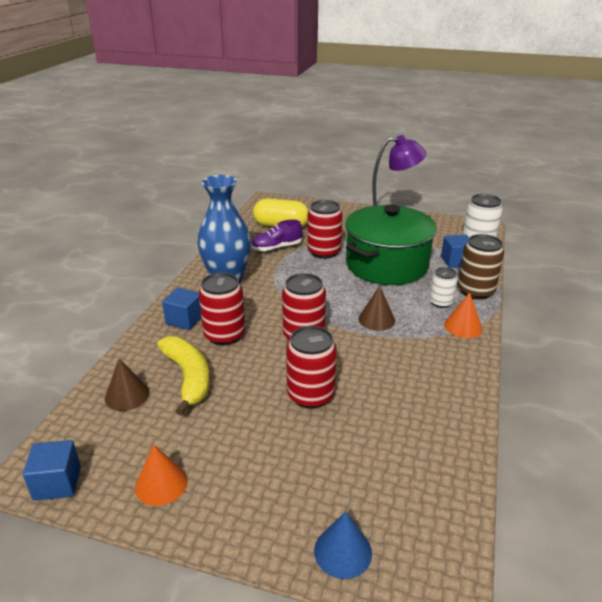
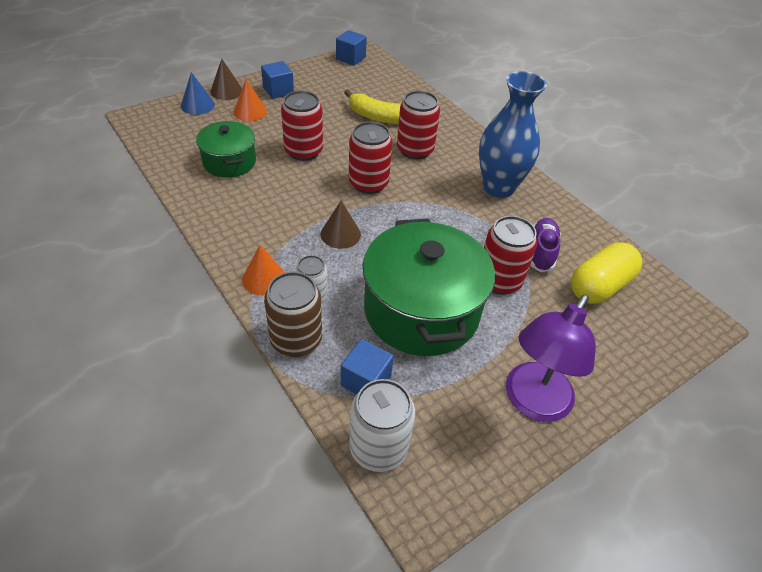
camera: 125 degrees right, 15 degrees up
(127, 395) = (394, 94): brown cone -> brown cone (226, 91)
(161, 484) = (310, 80): orange cone -> orange cone (250, 111)
(184, 320) = (457, 142): blue cube -> blue cube (278, 91)
(393, 432) = (229, 162): none -> green pot

